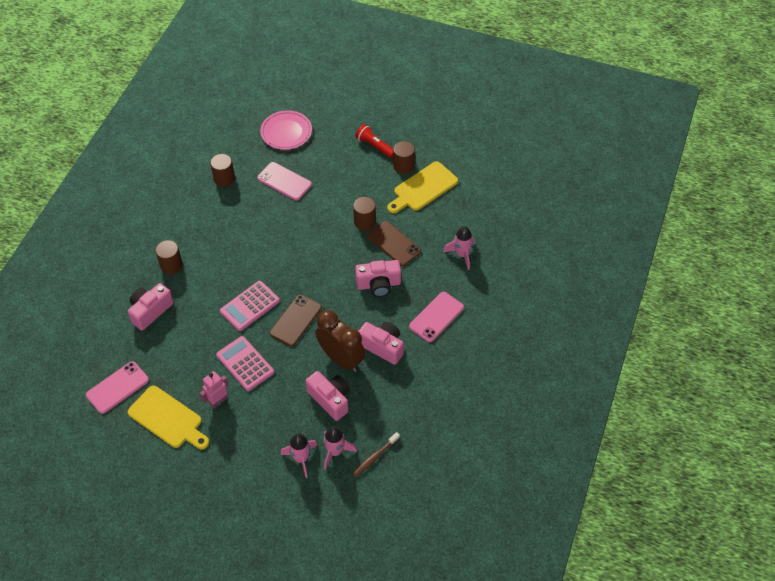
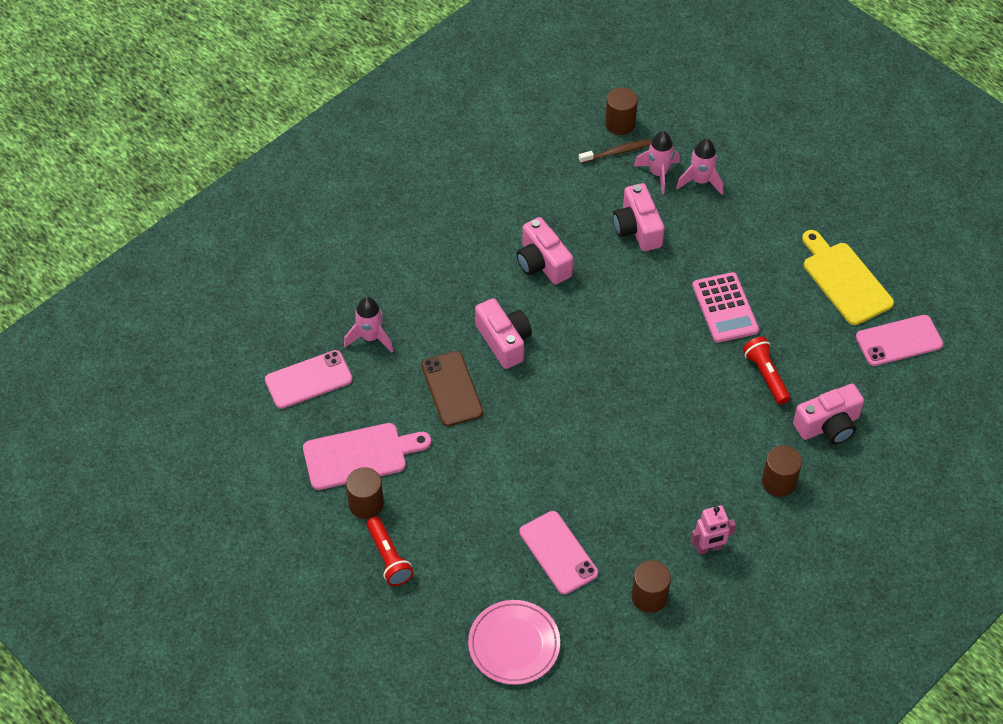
camera: 155 degrees left, 0 degrees up
(201, 328) = (766, 375): none -> red flashlight
(218, 401) = (775, 277): pink robot -> pink robot (709, 548)
(250, 306) = (689, 379): pink calculator -> none
(296, 320) = (636, 337): brown phone -> none
(341, 358) = (601, 268): brown clock -> none
(365, 222) = (473, 437): brown cylinder -> brown cylinder (620, 124)
(378, 284) = (504, 341): pink camera -> pink camera turned 45 degrees clockwise
(423, 188) = (360, 455): yellow cutting board -> pink cutting board
(436, 317) = (455, 272): pink phone -> pink phone (308, 380)

